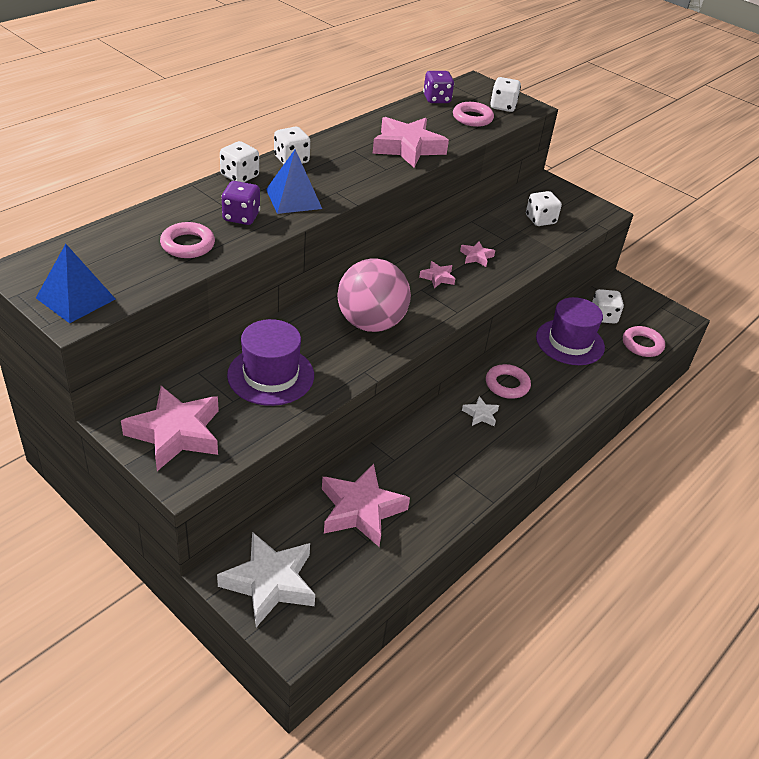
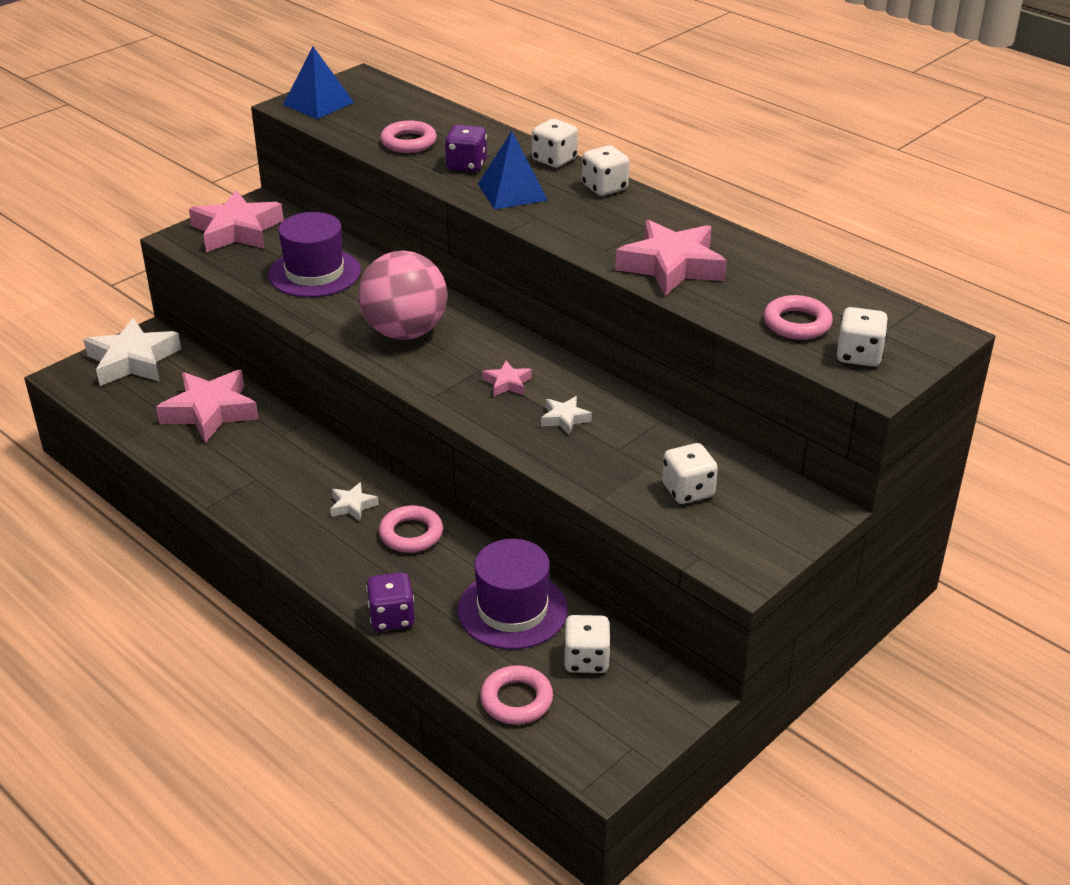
camera: 95 degrees right, 5 degrees down
(436, 99) = (846, 293): purple dice -> purple dice (392, 617)
(476, 257) = (564, 419): pink star -> white star

